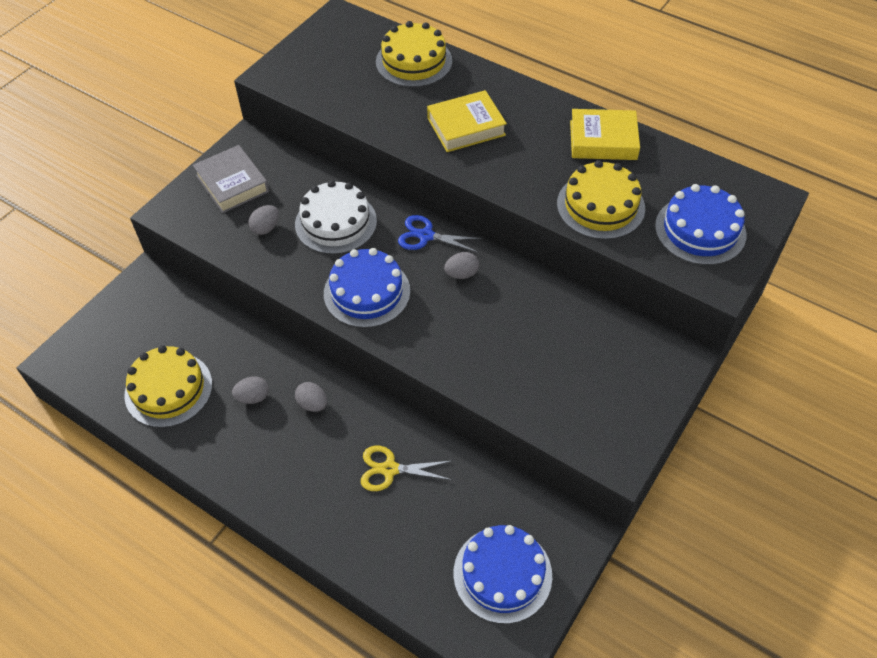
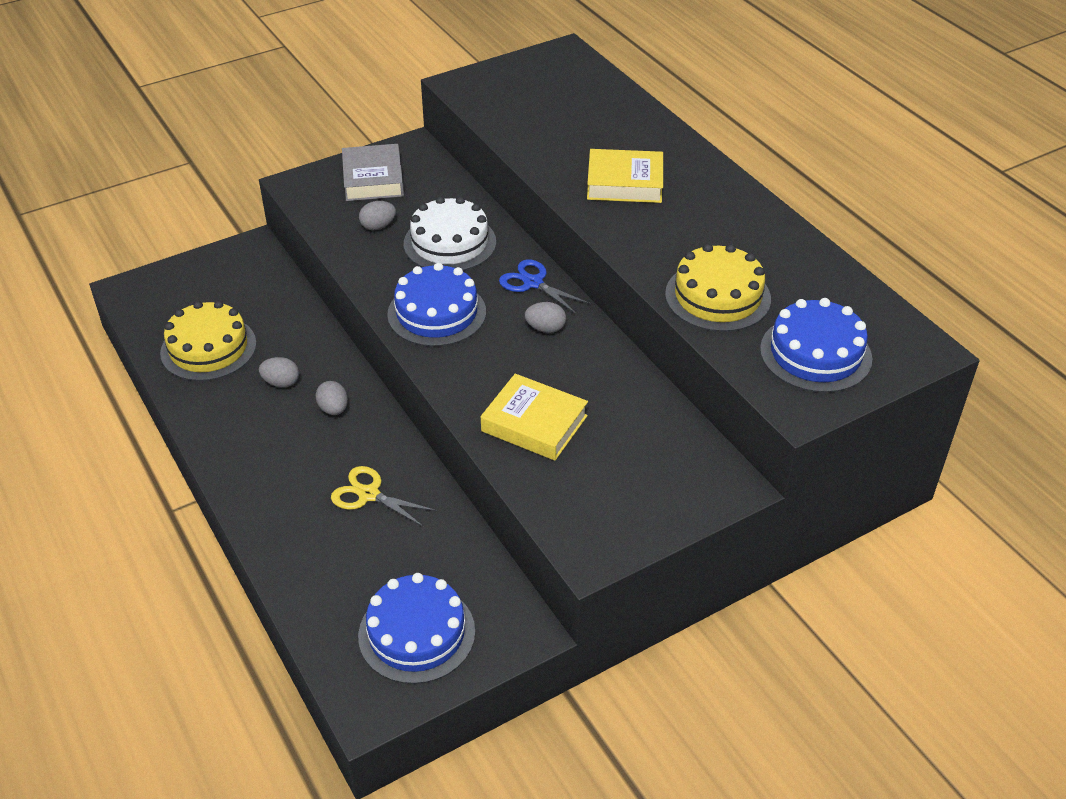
camera: 25 degrees right, 10 degrees down
(414, 61) = (613, 111): yellow cake -> none
(603, 140) = (767, 238): yellow book -> yellow book (534, 423)

